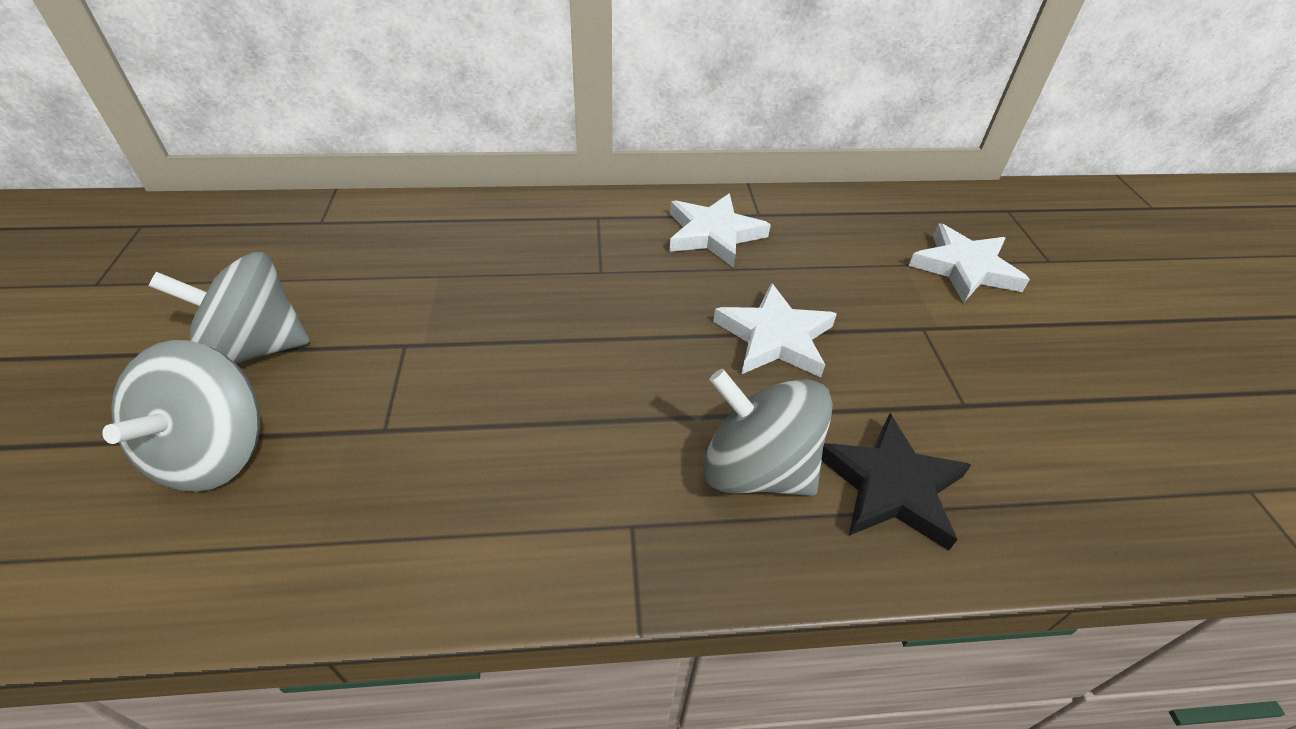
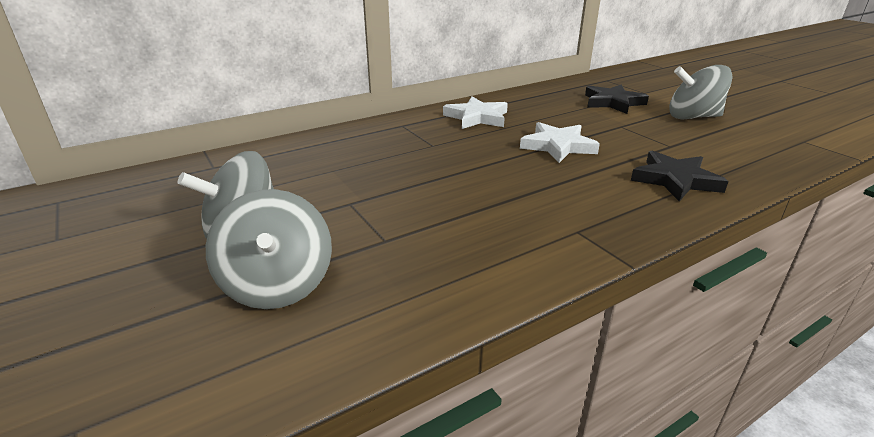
camera: 25 degrees left, 15 degrees down
(756, 469) = (610, 192): grey spinning top -> grey spinning top (692, 117)
(964, 268) = (612, 102): white star -> black star

